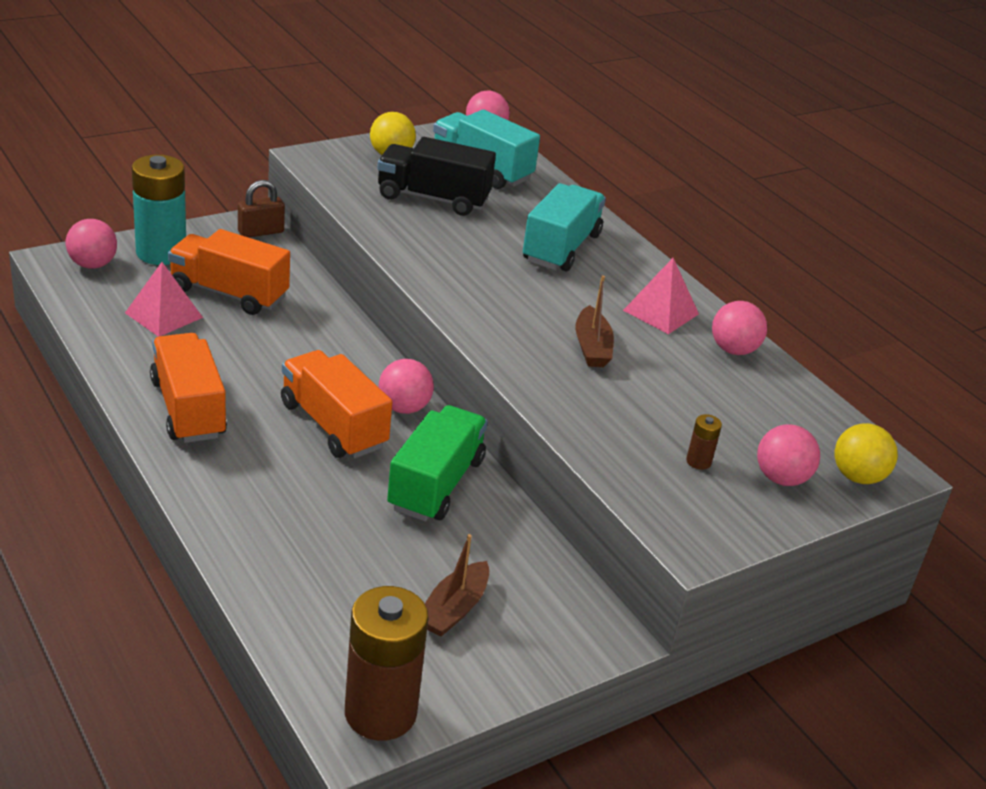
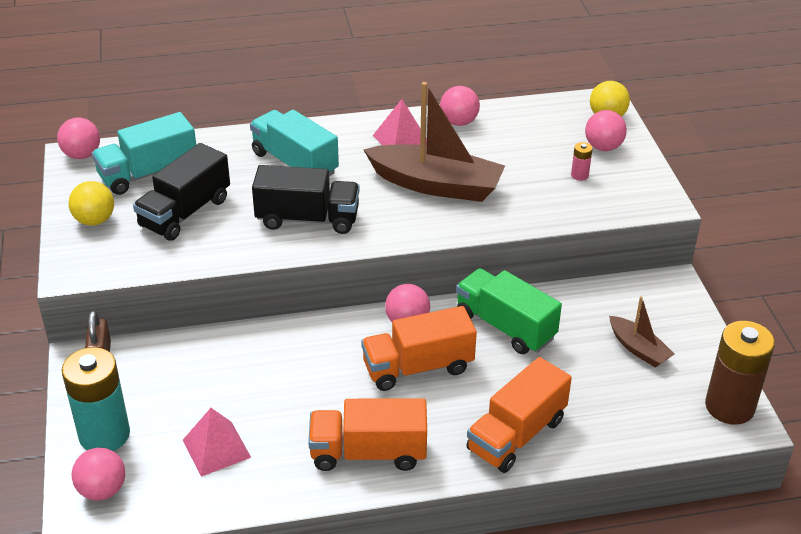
camera: 65 degrees left, 5 degrees up
(229, 293) = (199, 397): orange truck -> orange truck (516, 435)
(469, 269) = (307, 219): none -> black truck
(592, 347) = (436, 185): brown boat -> brown boat, size x1.96
(698, 461) = (579, 175): brown battery -> pink battery

